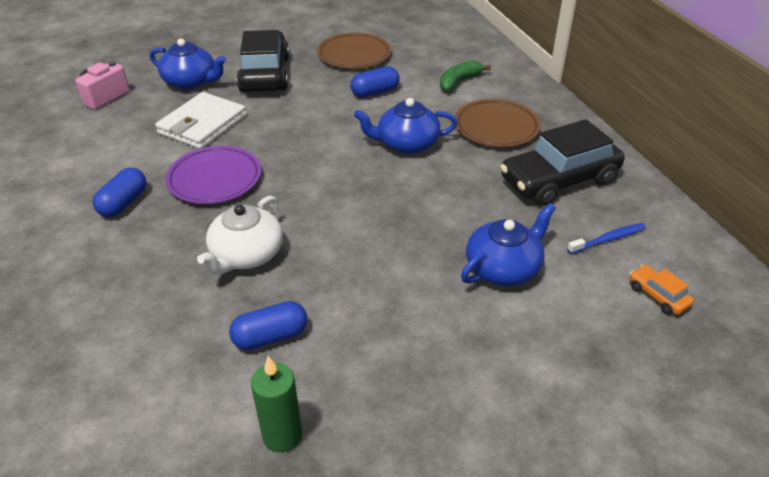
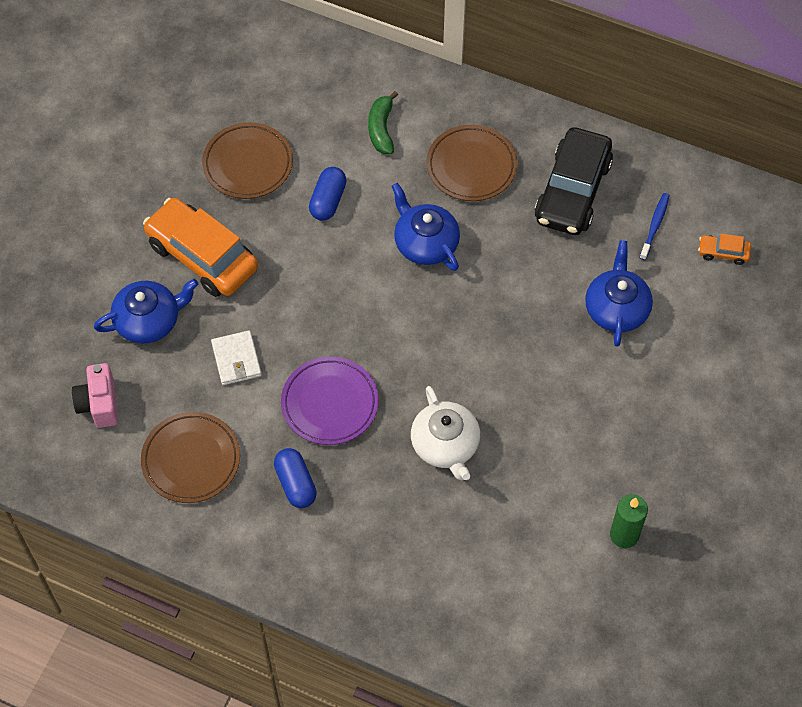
camera: 45 degrees left, 20 degrees up
(96, 150) = (191, 460): none -> brown plate
(202, 124) = (236, 359): white wallet -> white wallet, size x0.63
(265, 74) = (202, 256): black car -> orange car
(270, 337) = (540, 486): blue capsule -> none
(406, 144) = (425, 243): blue teapot -> blue teapot turned 105 degrees clockwise

